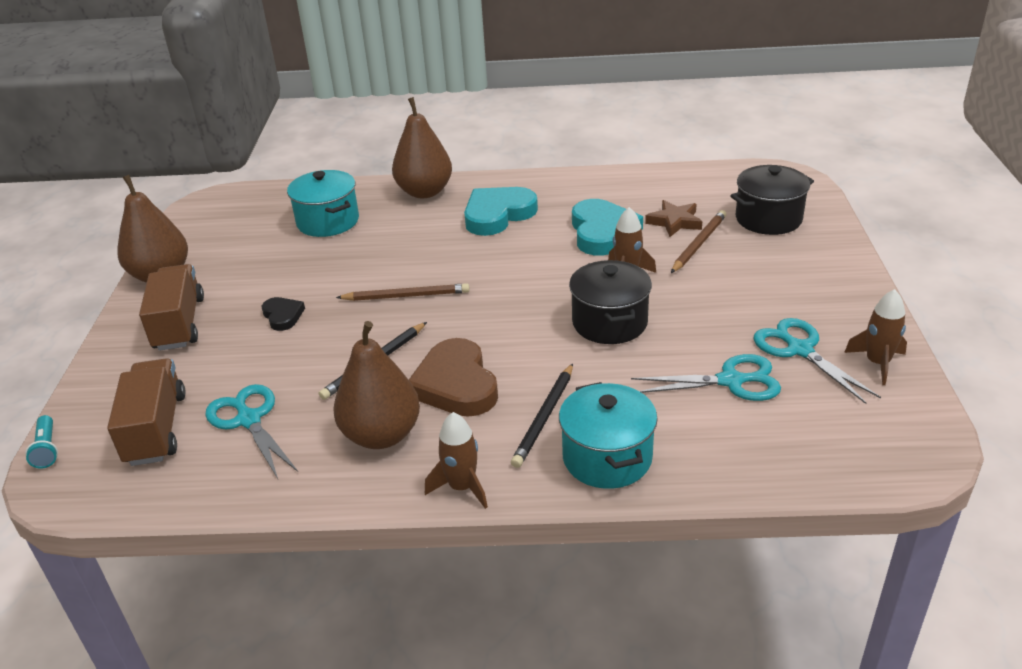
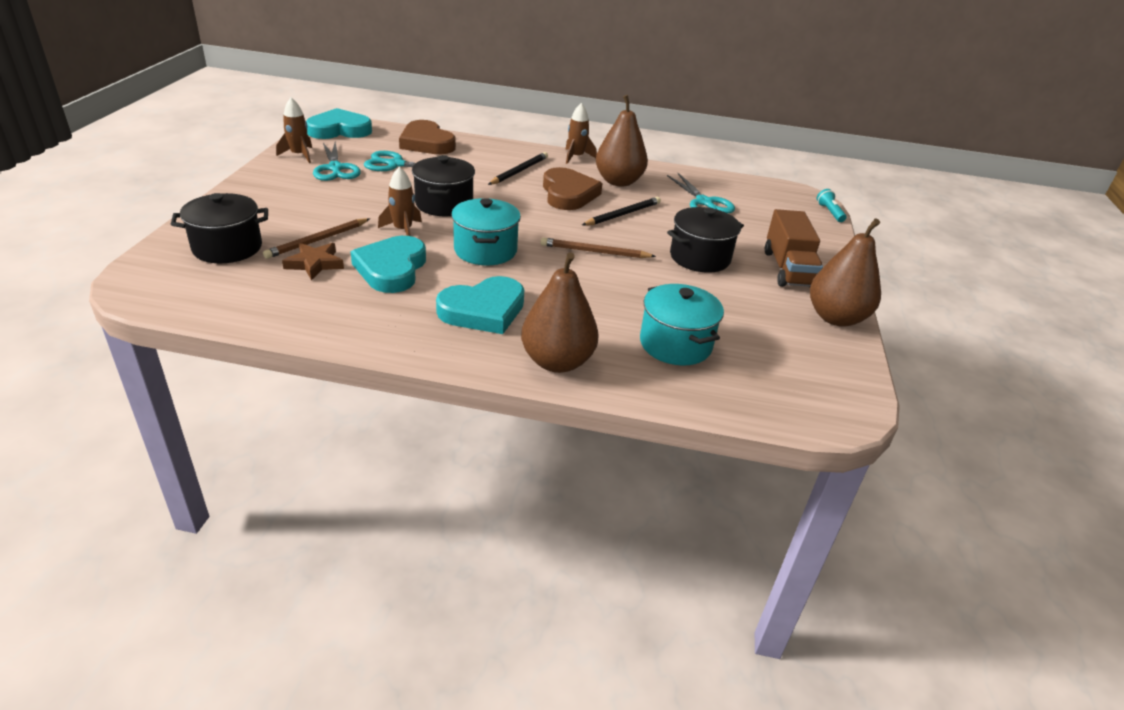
camera: 175 degrees left, 0 degrees up
(156, 429) = (764, 209): brown truck -> none
(283, 316) = (700, 258): black heart -> black pot
(607, 458) = (494, 152): turquoise pot -> turquoise pot (485, 250)
(733, 451) = (426, 143): none -> brown heart
(902, 446) = (339, 130): none -> turquoise heart

